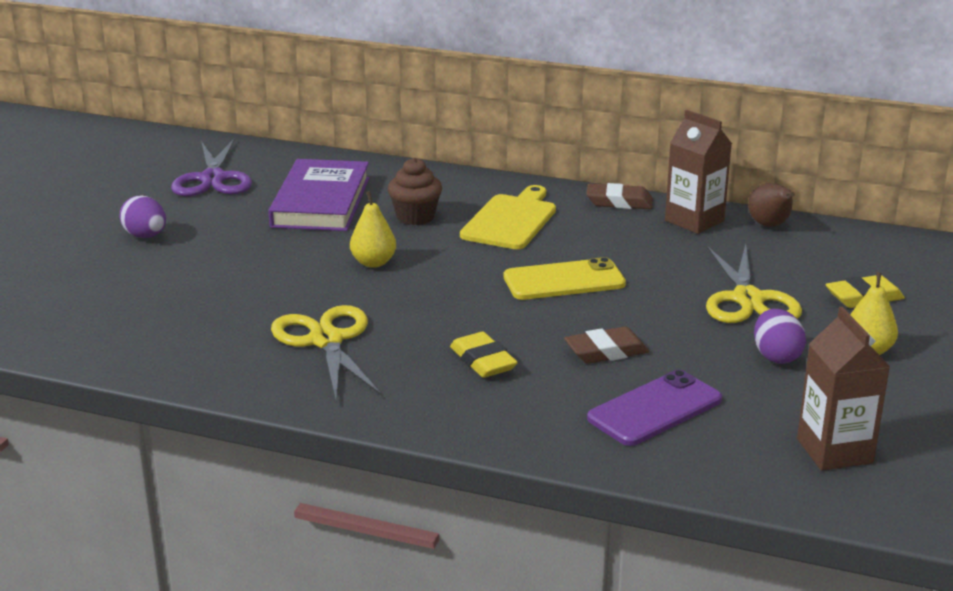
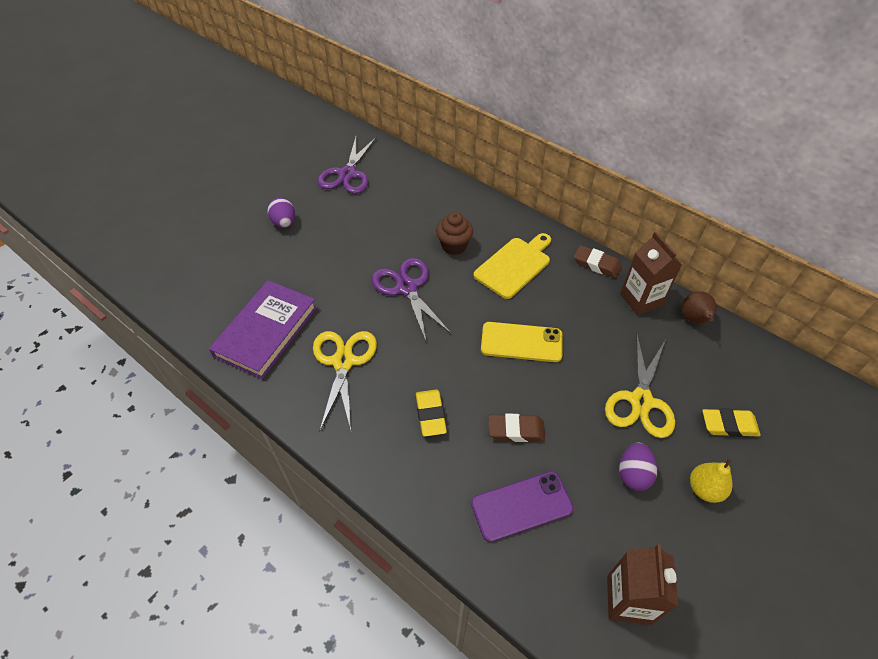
camera: 20 degrees right, 25 degrees up
(321, 202) = (402, 215): purple book -> purple book (266, 331)
(373, 263) = (407, 287): yellow pear -> purple scissors

